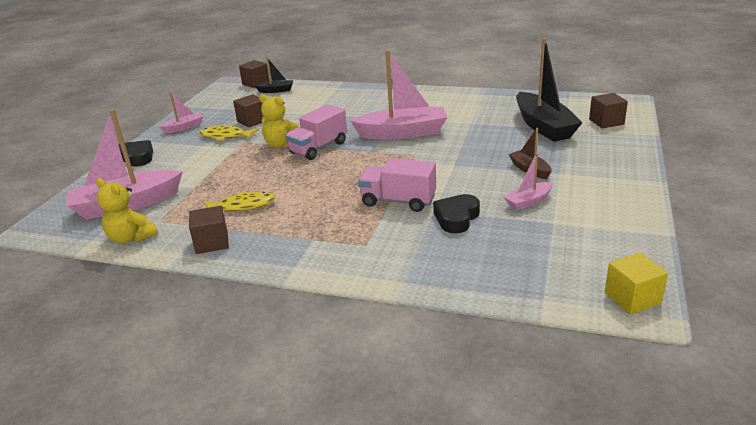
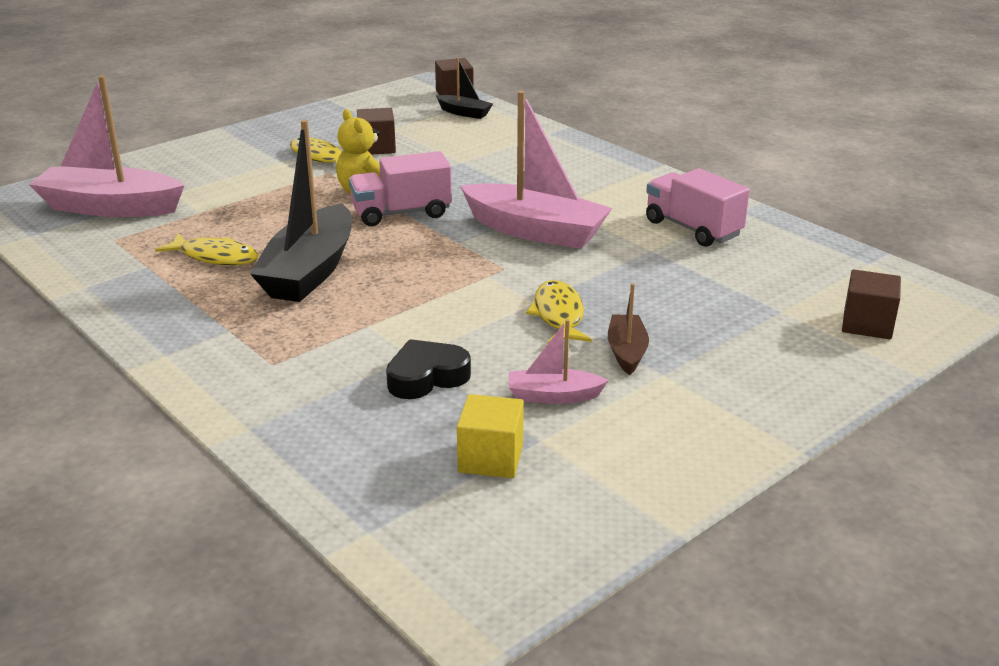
camera: 30 degrees right, 0 degrees up
(131, 238) = (64, 249): yellow teddy bear -> none
(136, 157) = (193, 152): black heart -> none
(184, 127) = (291, 130): pink boat -> none
(212, 243) = (127, 288): brown cube -> none
(398, 201) = (390, 324): pink truck -> pink truck (693, 229)
(474, 166) = (558, 315): none -> yellow fish
(543, 126) = (752, 295): black boat -> black boat (310, 271)
(632, 298) = (480, 589): yellow cube -> yellow cube (490, 458)

